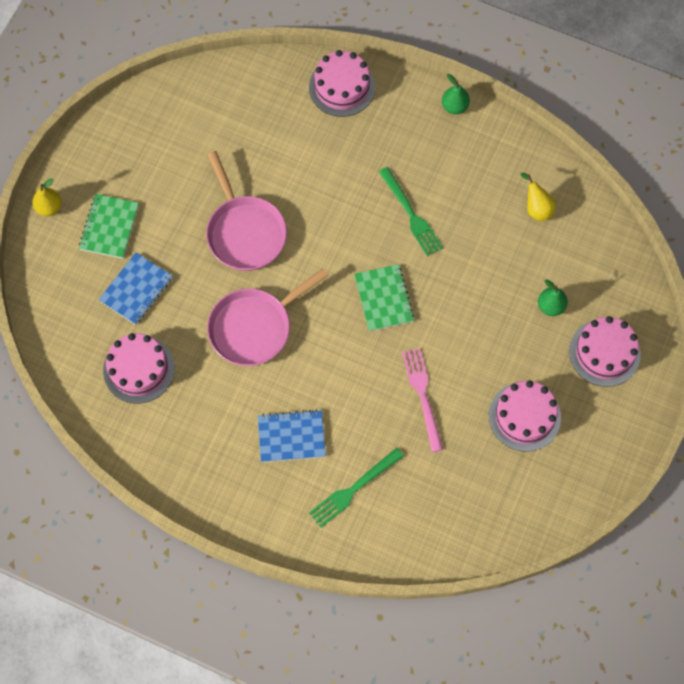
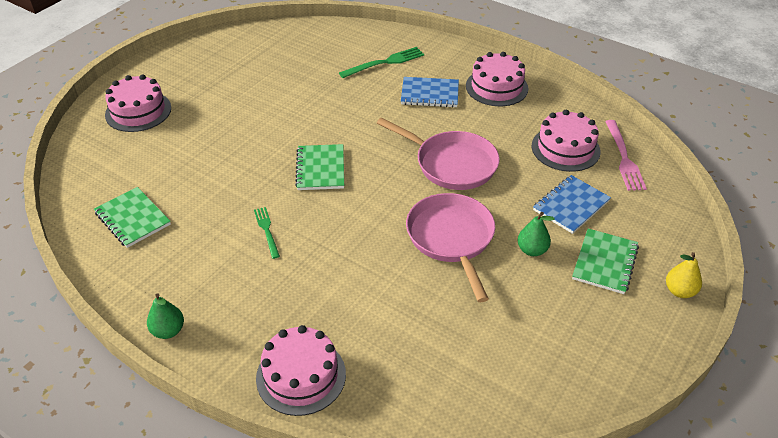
camera: 170 degrees left, 25 degrees down
(255, 327) = (451, 164): pink pan -> pink pan turned 60 degrees clockwise
(411, 215) = (266, 230): green fork -> green fork, size x0.63
(422, 394) = (309, 105): pink fork -> pink fork (624, 158)
(524, 416) = (229, 84): pink cake -> pink cake (496, 87)
(536, 208) = (132, 219): yellow pear -> green notebook
(551, 306) = (166, 145): green pear -> green pear (532, 250)

